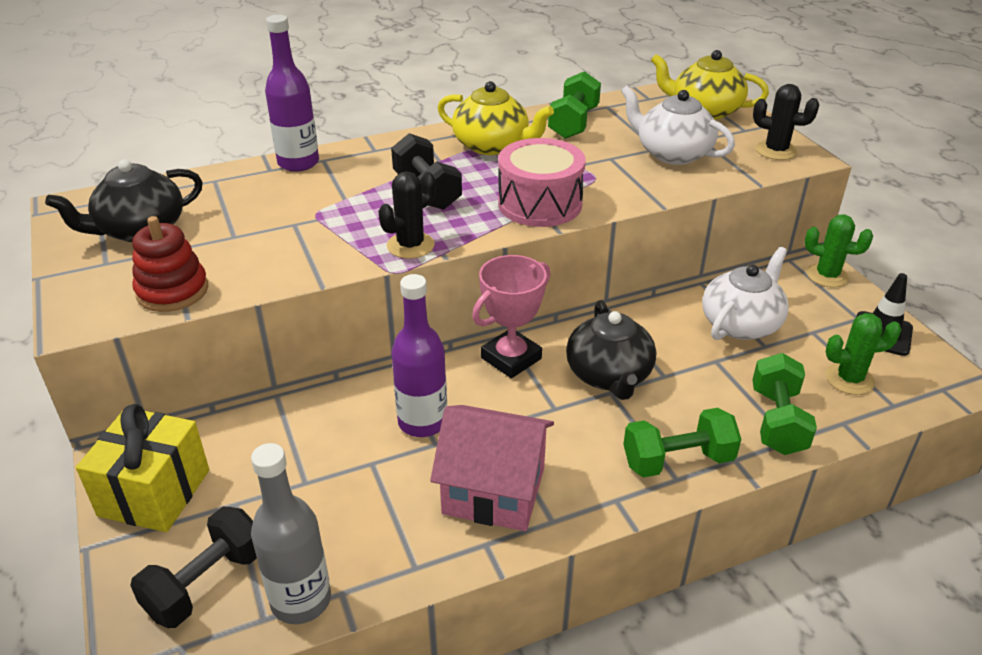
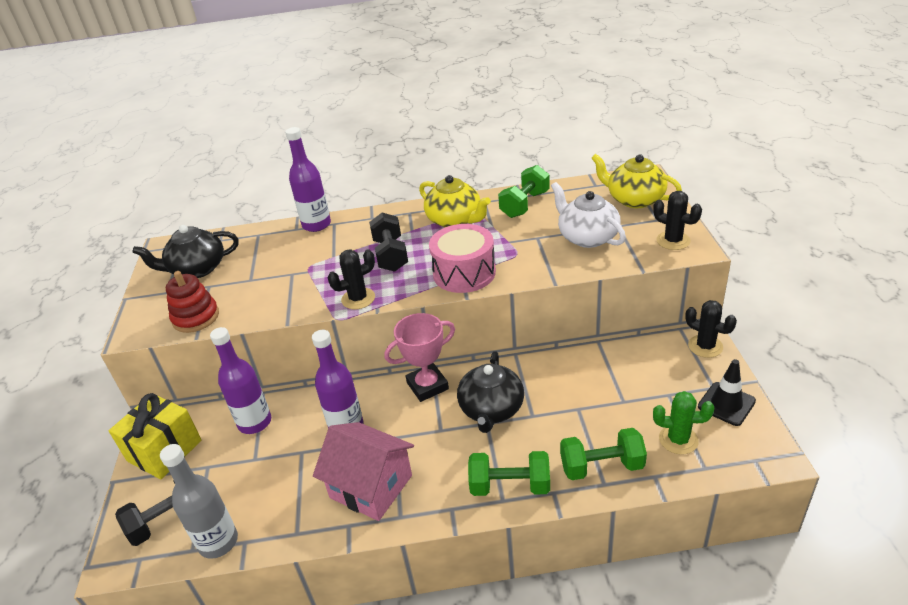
camera: 20 degrees right, 0 degrees up
(283, 435) = (255, 422): none -> purple bottle
(741, 324) = (613, 380): white teapot -> none
(777, 421) = (601, 466): green dumbbell -> green dumbbell turned 60 degrees clockwise
(827, 276) = (705, 346): green cactus -> black cactus

